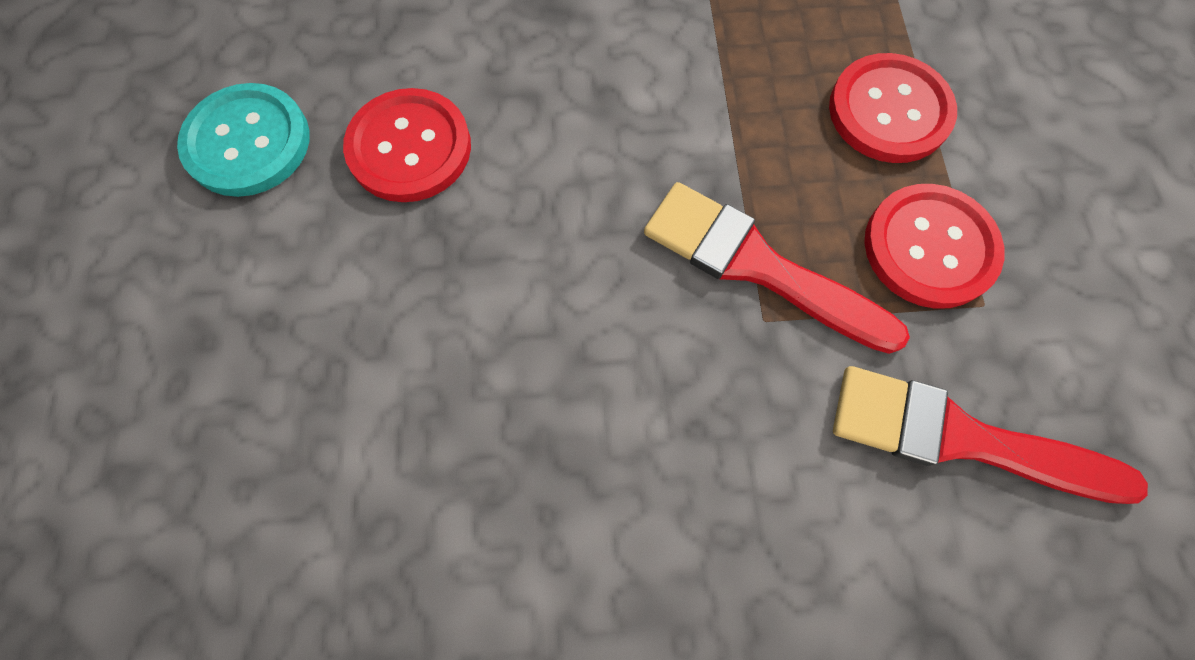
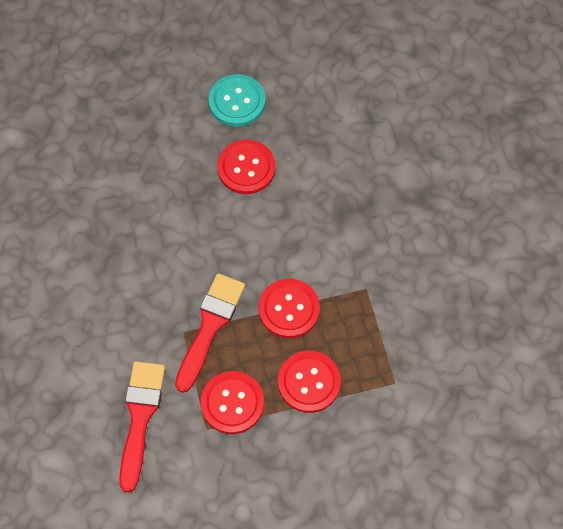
camera: 80 degrees right, 5 degrees down
(736, 120) = (289, 309): none -> red button

